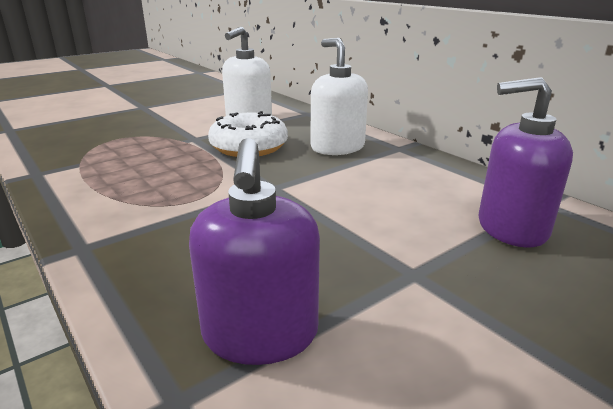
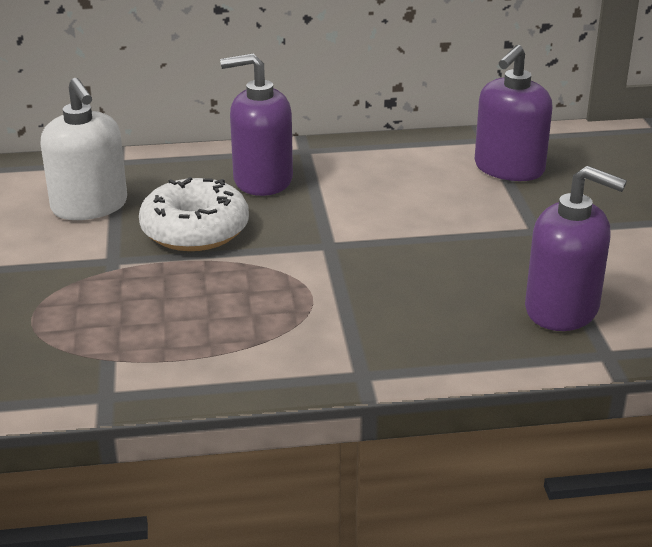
camera: 60 degrees left, 5 degrees up
(337, 147) = (262, 180): white soap dispenser -> purple soap dispenser

